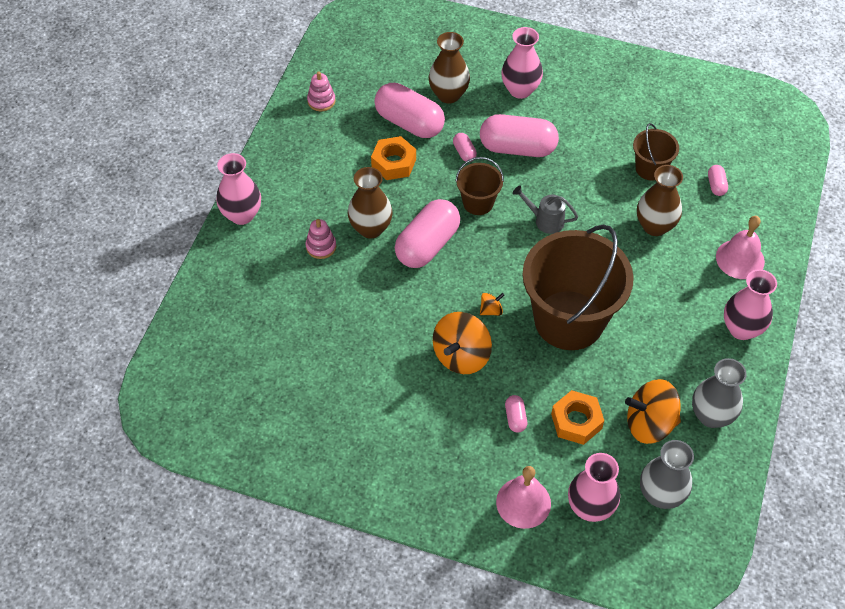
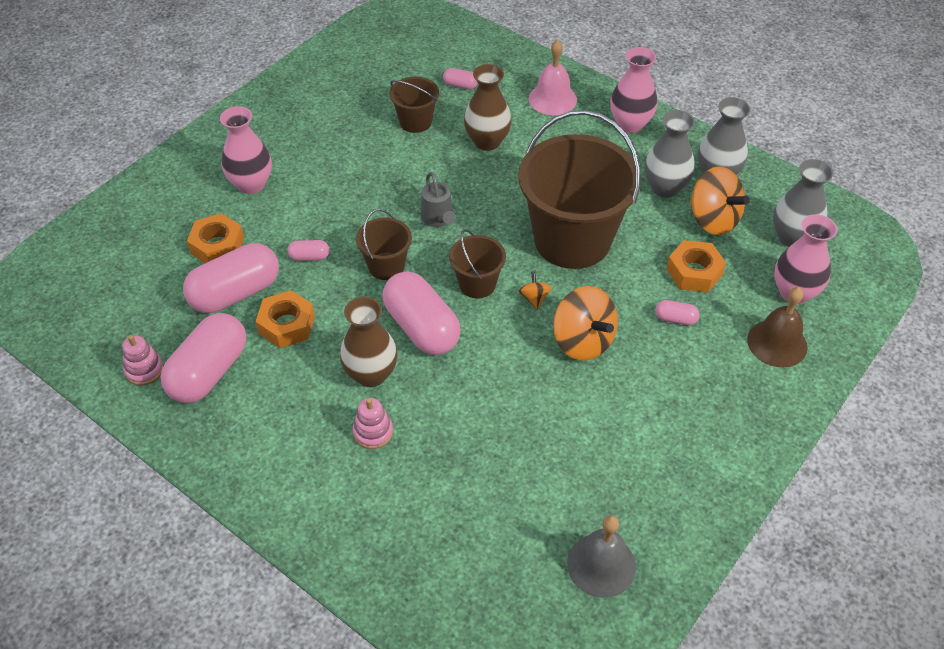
camera: 70 degrees left, 5 degrees down
(242, 215) = (278, 507): pink vase -> none
(261, 418) = (601, 565): none -> grey bell
(448, 95) = (217, 246): brown vase -> orange nut
(488, 267) = (477, 284): none -> brown bucket
(517, 148) = (330, 211): pink capsule -> pink capsule (209, 372)
(523, 502) = (777, 343): pink bell -> brown bell
(544, 220) = (438, 219): grey watering can -> grey watering can turned 60 degrees counterclockwise
(649, 423) = (713, 219): orange spinning top -> orange spinning top turned 60 degrees counterclockwise
(670, 376) = (665, 188): none -> grey vase

